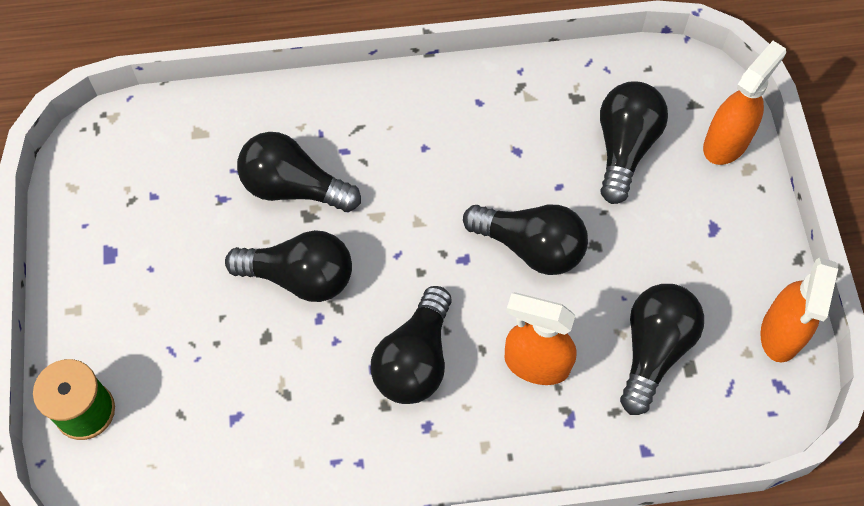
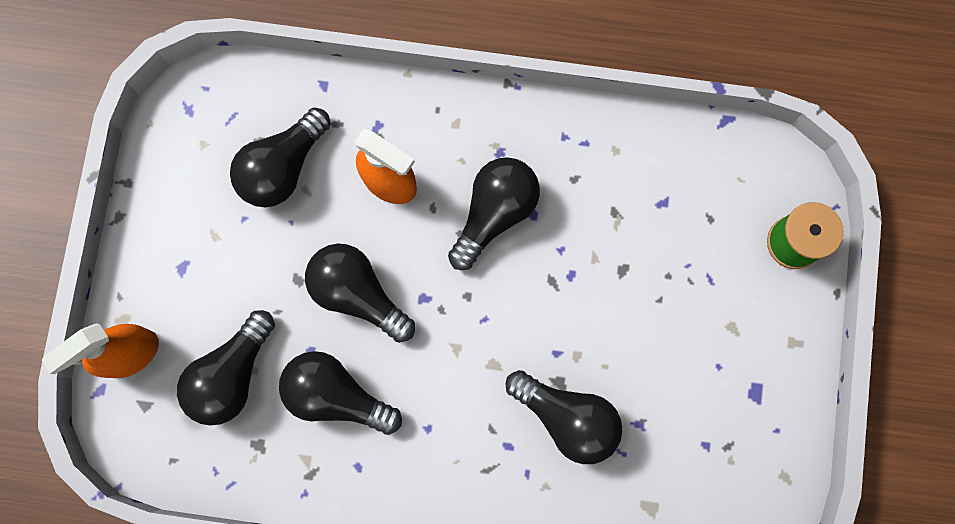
camera: 165 degrees left, 15 degrees up
(300, 277) = (580, 320): black light bulb -> black light bulb (336, 395)
(781, 334) = (166, 153): orange spray bottle -> none

